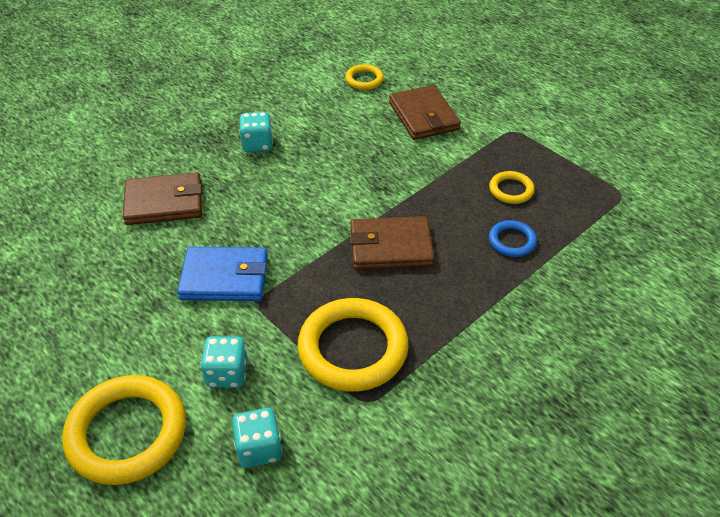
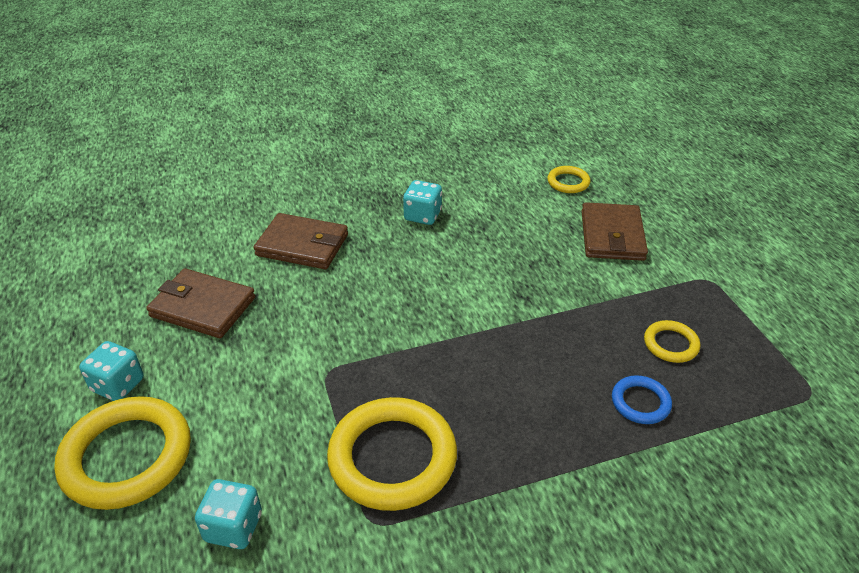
camera: 25 degrees right, 5 degrees down
(224, 278) = (311, 336): blue wallet -> none
(227, 374) = (253, 434): turquoise dice -> turquoise dice (118, 385)
(391, 247) = (497, 361): brown wallet -> brown wallet (203, 307)

